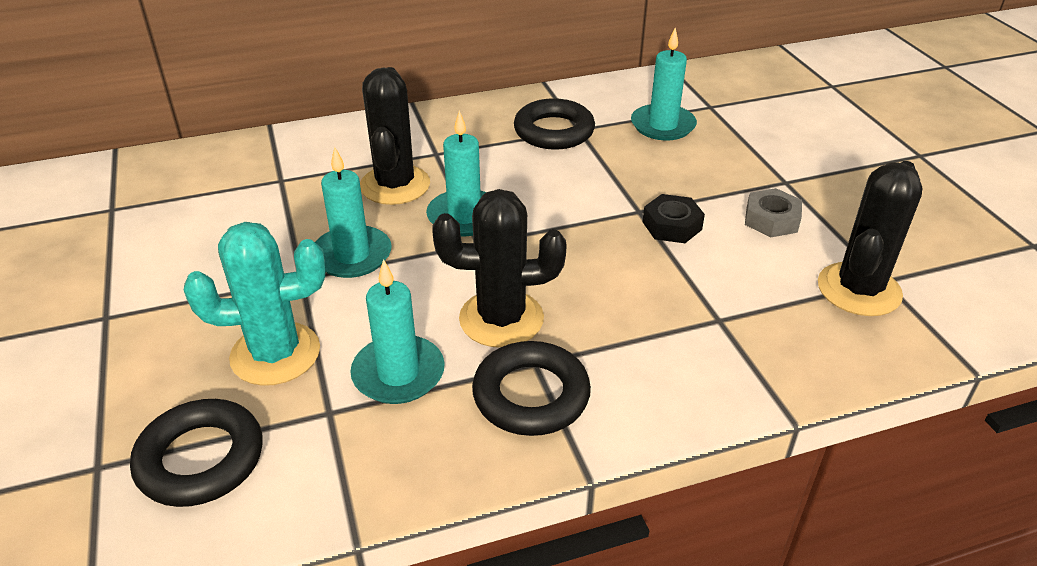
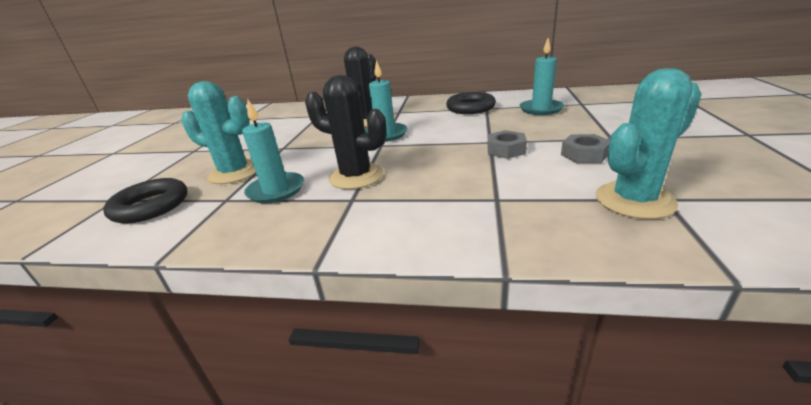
camera: 30 degrees right, 10 degrees down
(352, 255) = (314, 142): turquoise candle -> none
(531, 395) = (331, 214): black ring -> none
(672, 225) = (506, 150): black nut -> grey nut
(859, 289) = (634, 200): black cactus -> turquoise cactus

